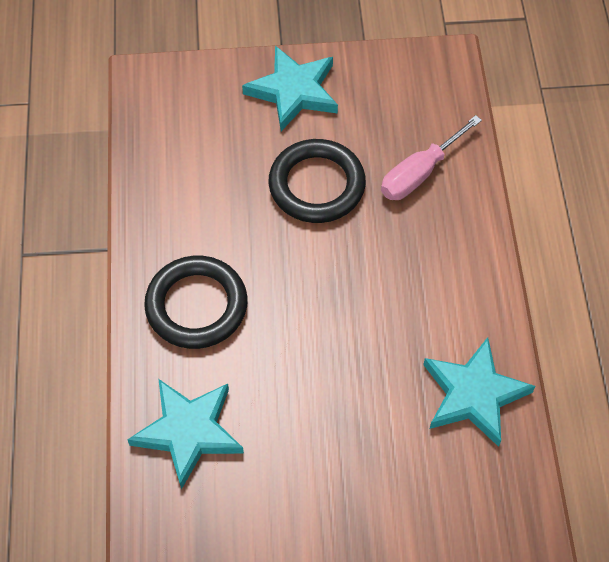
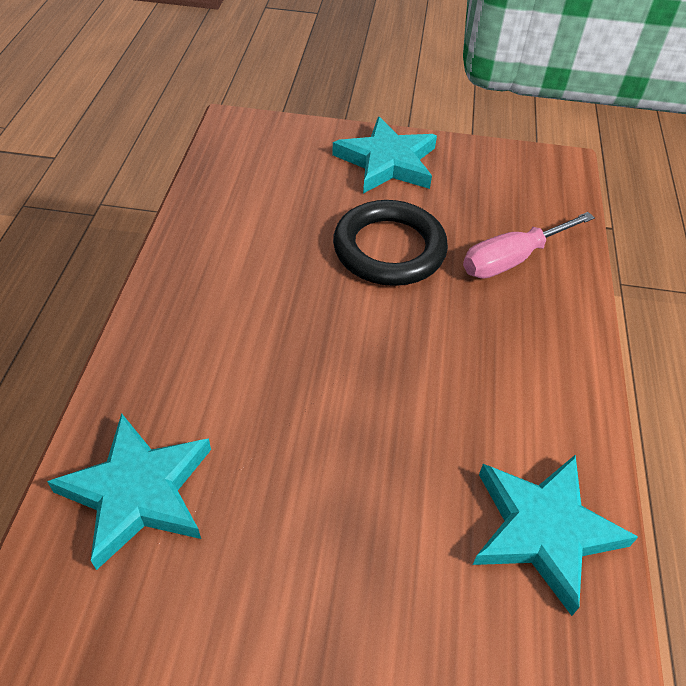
camera: 10 degrees right, 10 degrees down
(196, 306) = (207, 343): black ring -> none

